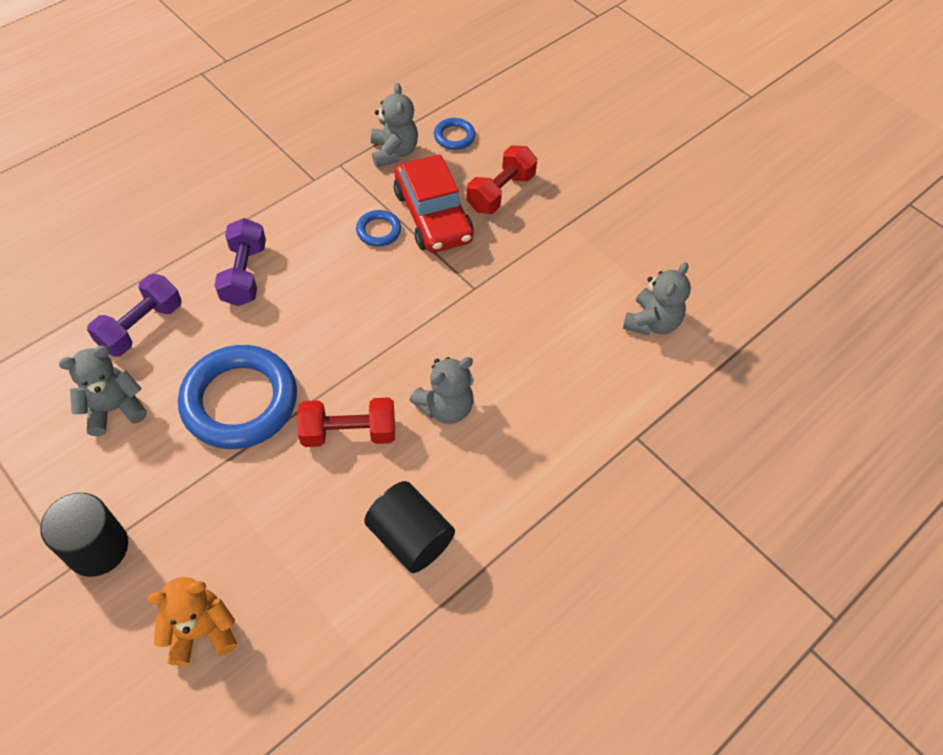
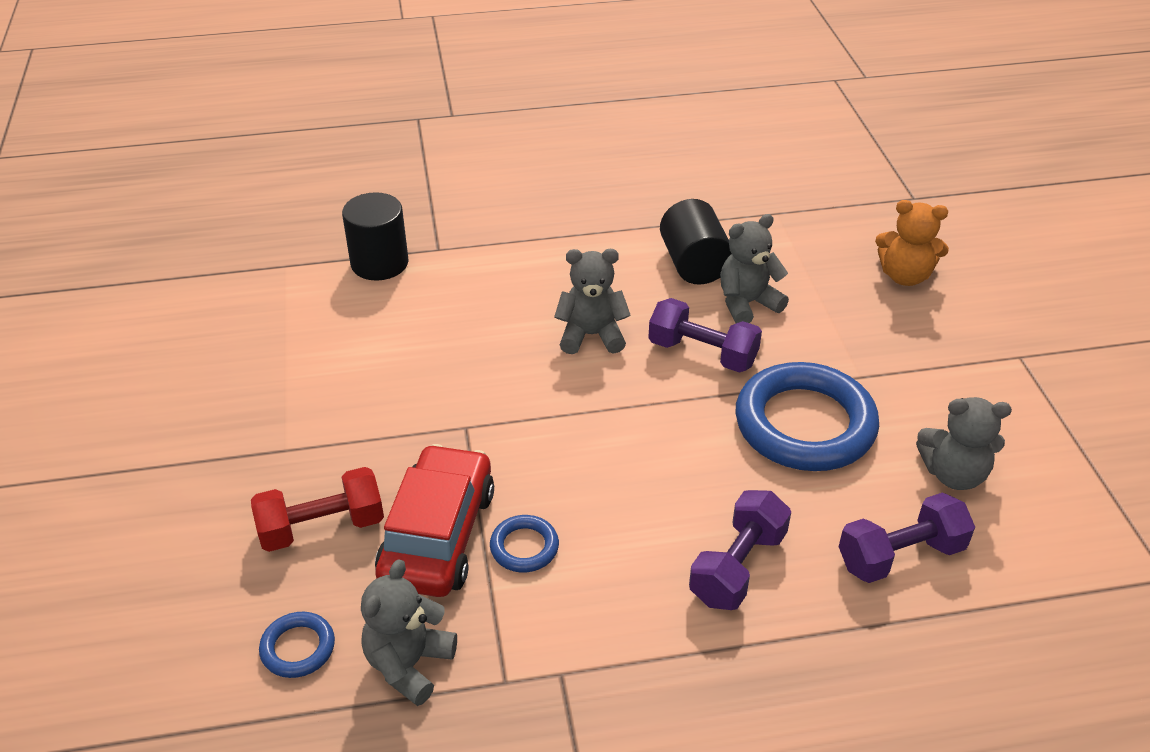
camera: 145 degrees left, 15 degrees down
(97, 548) = (990, 361): black cylinder -> black cylinder (379, 263)
(349, 433) = (702, 353): red dumbbell -> purple dumbbell
(651, 322) = (318, 319): grey teddy bear -> grey teddy bear (747, 304)

